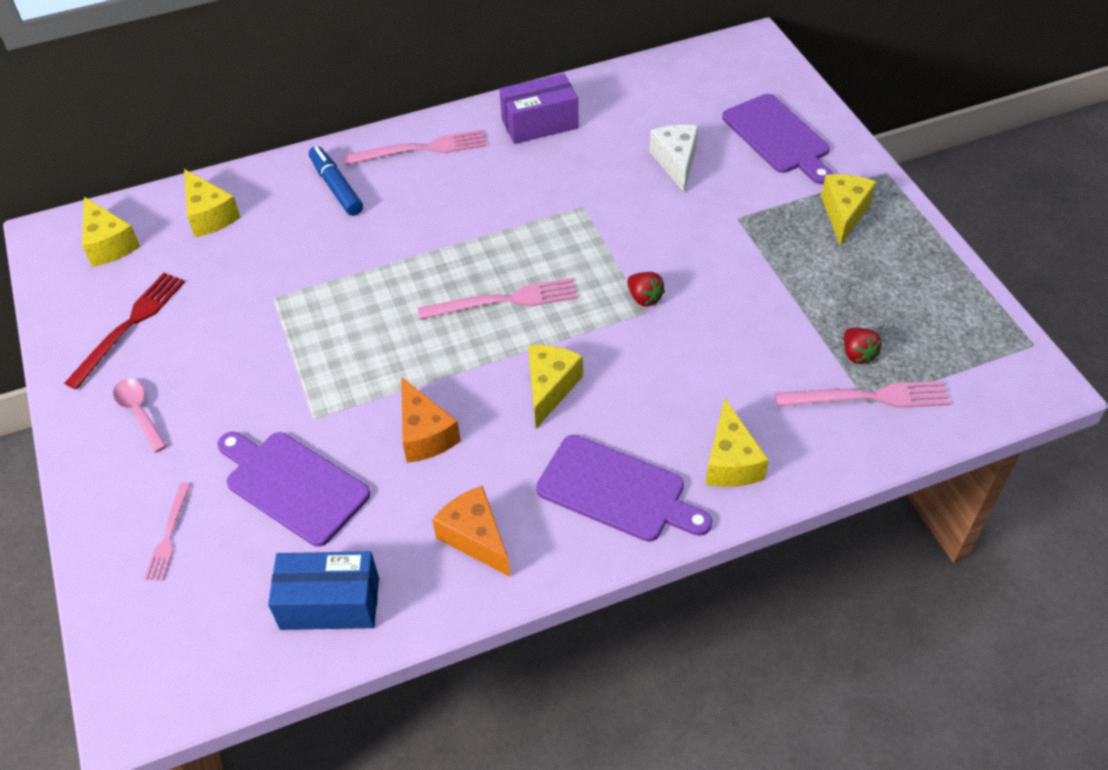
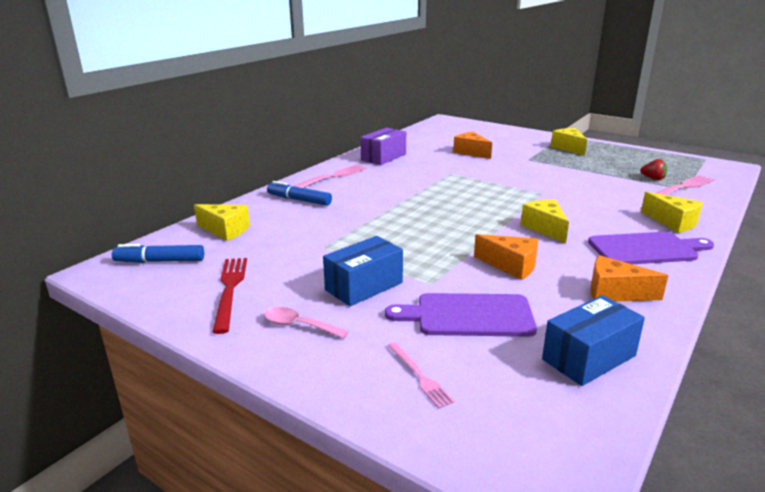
camera: 35 degrees left, 25 degrees down
(109, 244) = (160, 261): yellow cheese -> blue marker
(247, 386) = (364, 286): none -> blue box
(504, 300) = (466, 209): pink fork -> none
(644, 298) = (533, 189): red strawberry -> none
(676, 162) = (471, 152): white cheese -> orange cheese
(778, 137) = (502, 137): purple cutting board -> none

